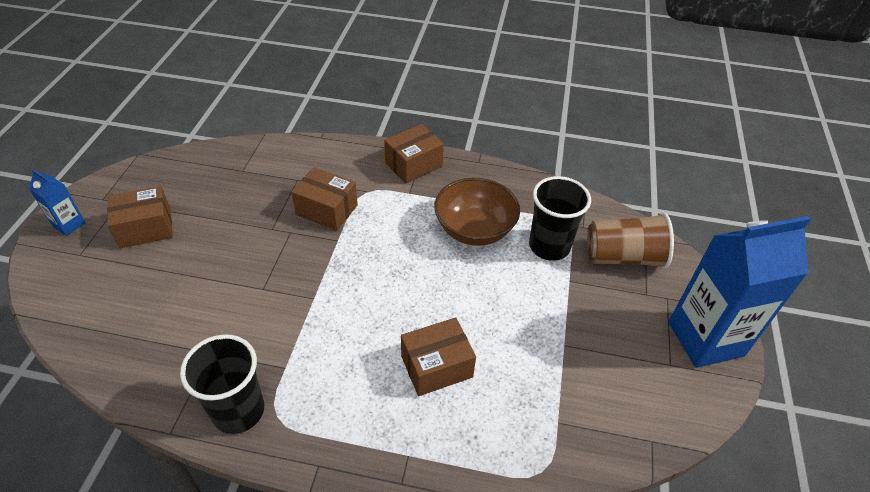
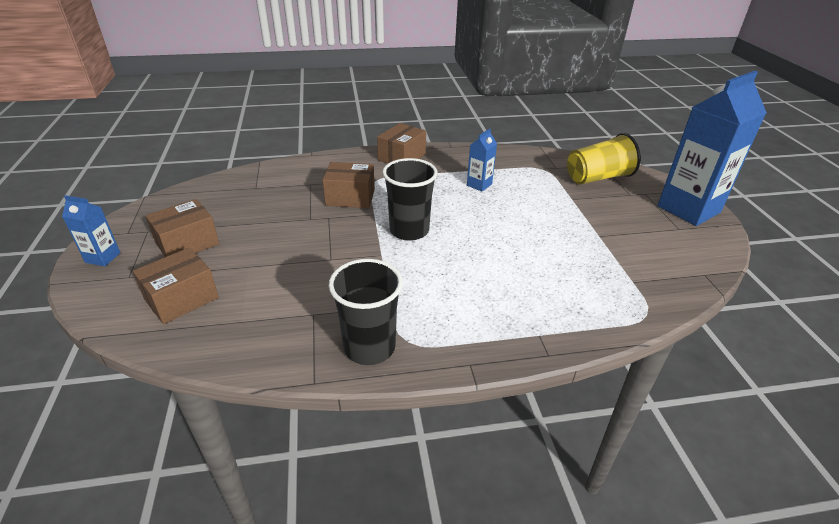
camera: 20 degrees left, 10 degrees down
(436, 366) = (516, 272): brown box -> brown box (181, 298)
(474, 229) = (479, 185): brown bowl -> blue carton
(549, 246) = (541, 183): black cup -> black cup (409, 230)
(623, 257) = (597, 178): brown cup -> yellow cup

